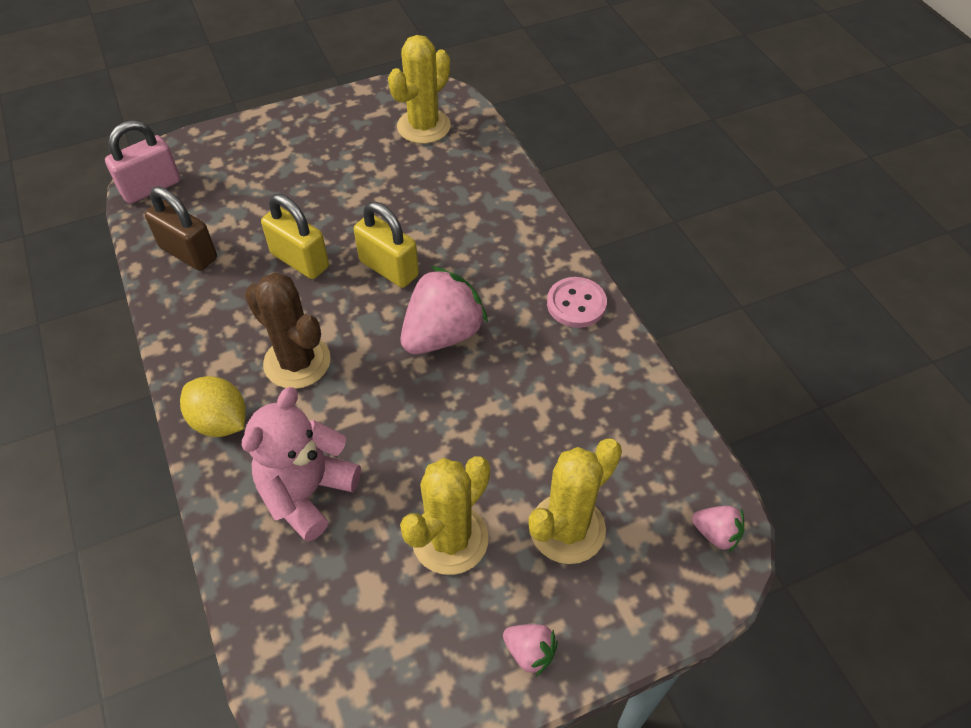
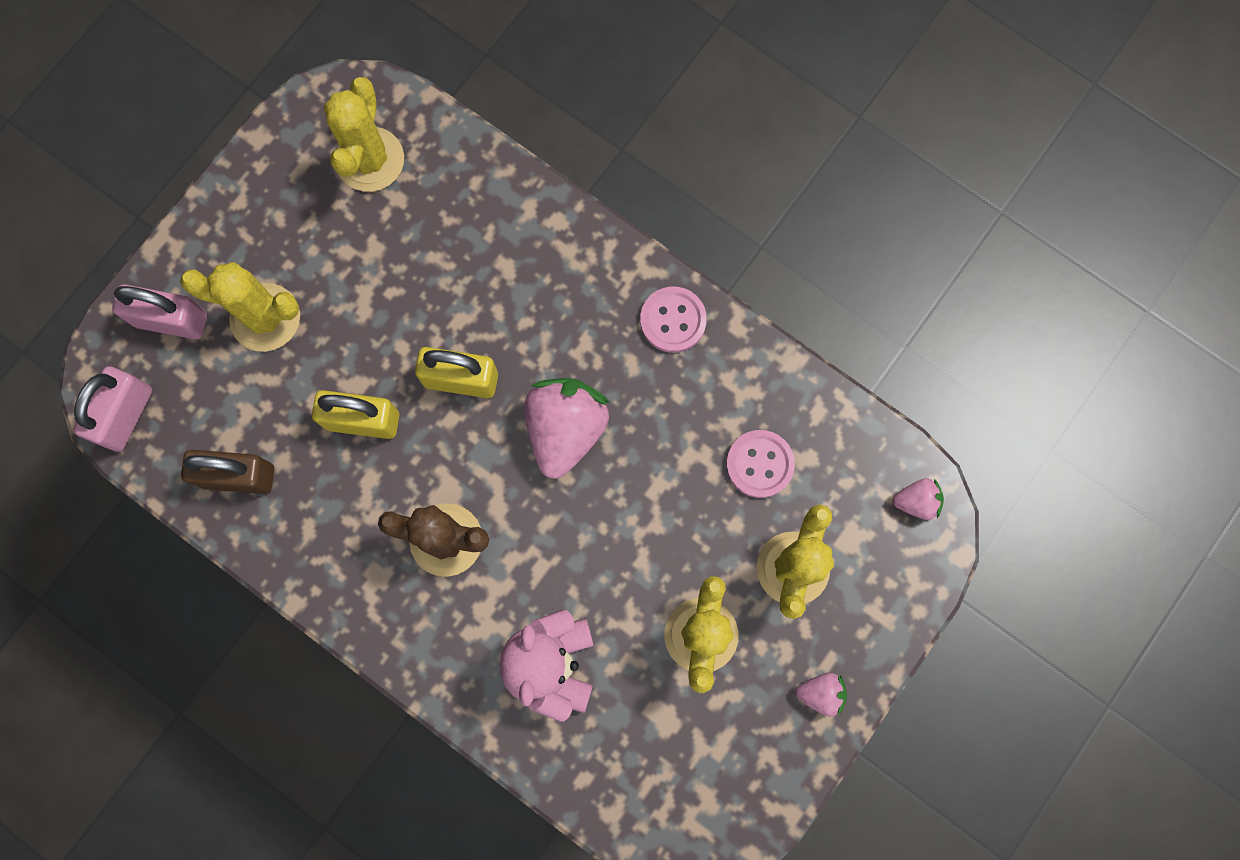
camera: 30 degrees left, 25 degrees up
(220, 422) = (420, 643): yellow lemon -> none
(226, 152) = (171, 320): none -> pink padlock
(286, 176) = (265, 318): none -> yellow cactus
(586, 434) = (759, 464): none -> pink button

